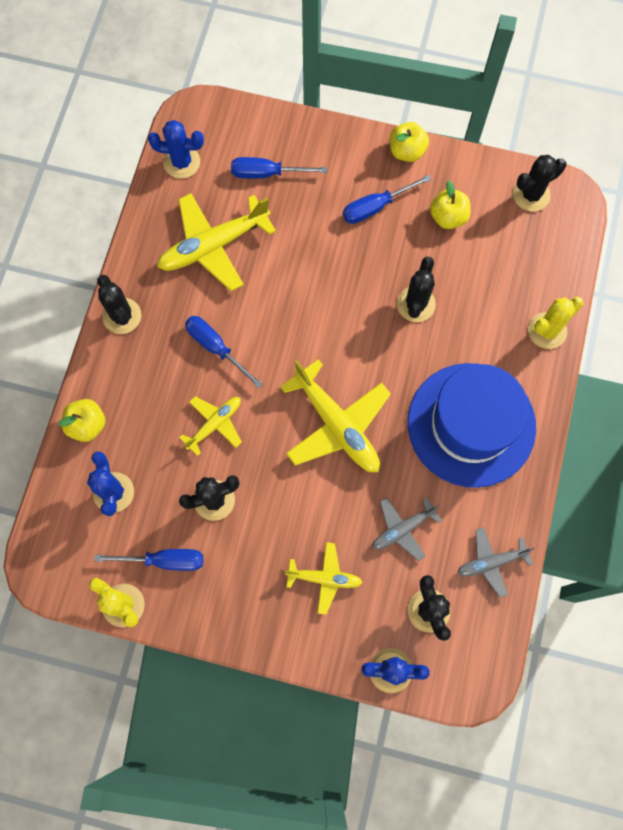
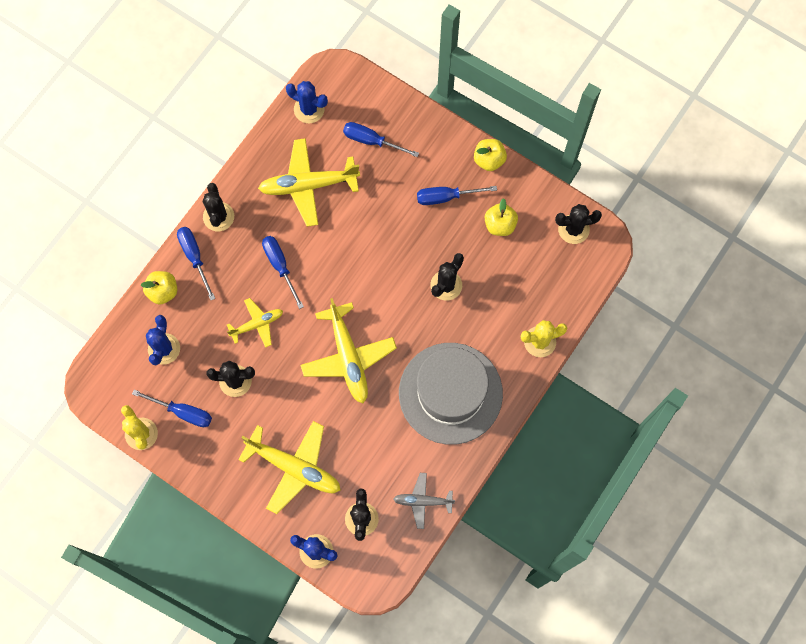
camera: 20 degrees right, 0 degrees up
(110, 372) = (194, 257): none -> blue screwdriver
(324, 578) = (294, 468): yellow plane -> yellow plane, size x1.78
(402, 529) = (366, 452): grey plane -> none
(471, 424) = (450, 393): blue hat -> grey hat

